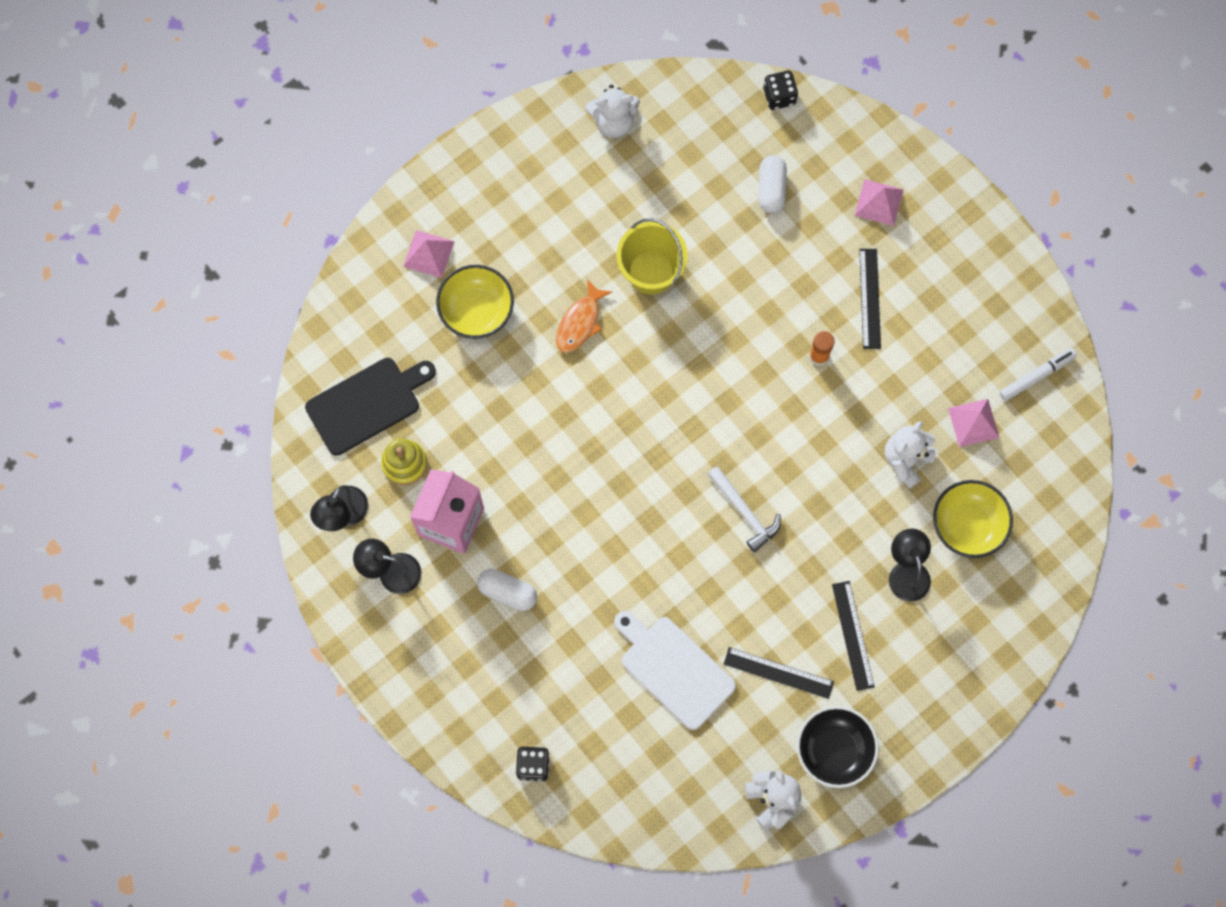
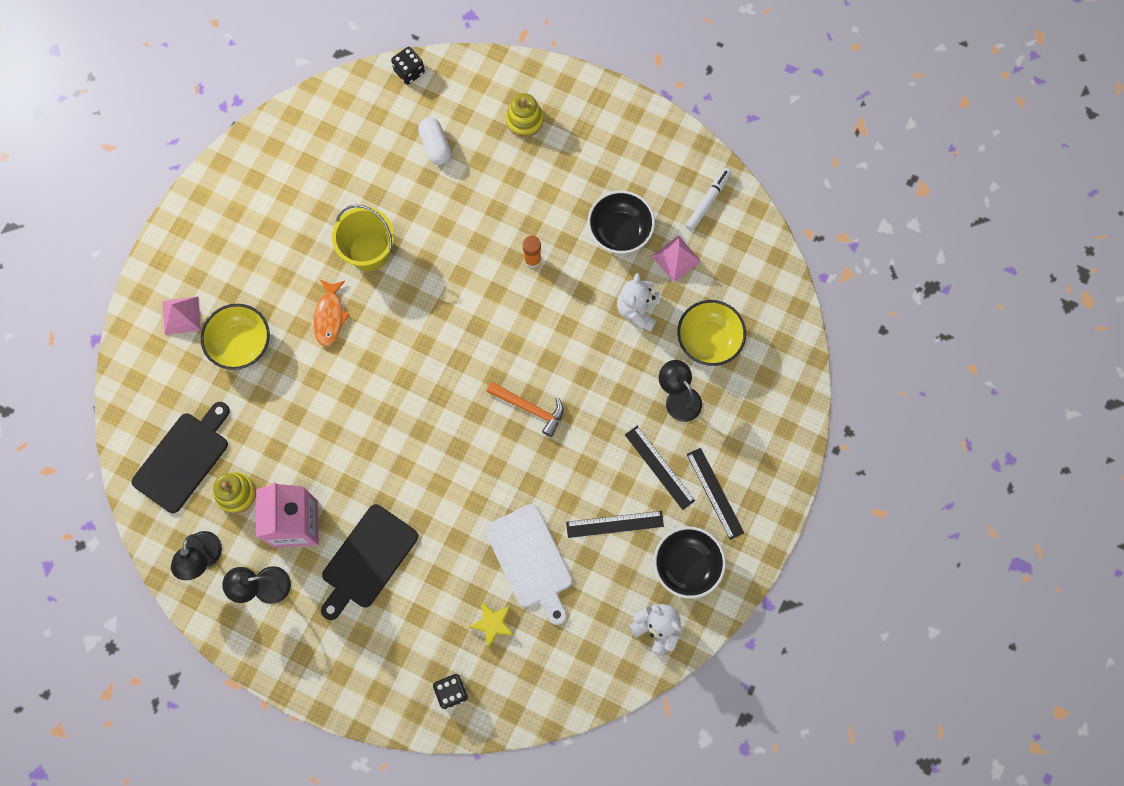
camera: 25 degrees left, 0 degrees up
(507, 592) = (367, 560): white capsule -> black cutting board
(606, 716) = (492, 624): none -> yellow star
(613, 121) = (286, 147): white teddy bear -> none
(674, 669) = (530, 560): white cutting board -> white cutting board turned 135 degrees counterclockwise
(744, 512) = (529, 408): white hammer -> orange hammer
(870, 298) = (551, 197): black ruler -> black ruler (715, 493)
(879, 202) = (524, 120): pink pyramid -> yellow stacking toy
(926, 367) = (620, 231): none -> black bowl

